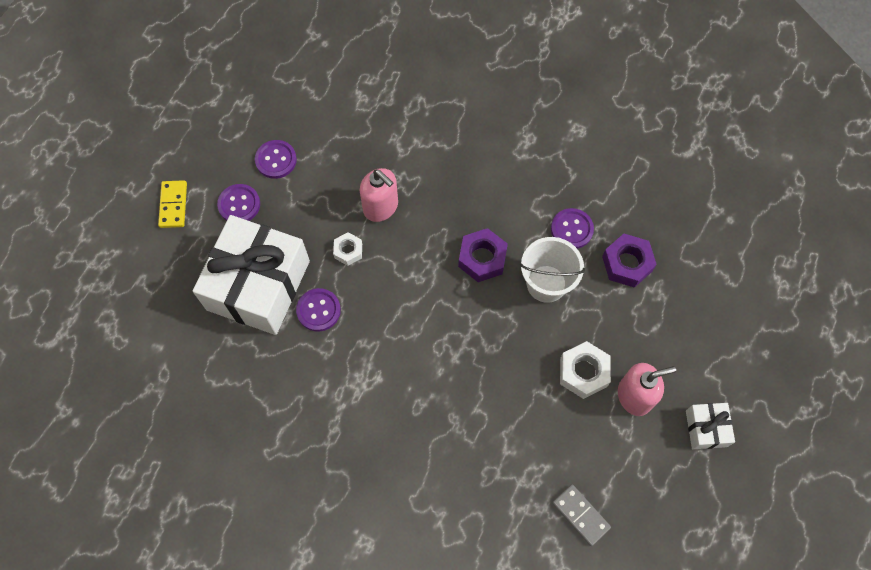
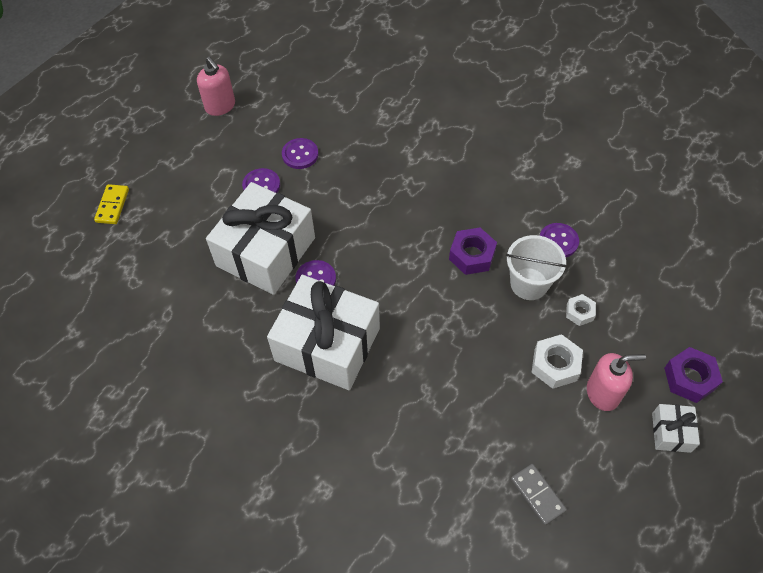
camera: 10 degrees right, 10 degrees down
(173, 205) = (205, 179): yellow domino -> yellow domino (112, 205)
(343, 384) = (327, 344): none -> white gift
(348, 251) = (351, 234): white nut -> white nut (579, 312)
(381, 207) = (386, 202): pink soap dispenser -> pink soap dispenser (220, 106)
(627, 264) = (607, 276): purple nut -> purple nut (689, 378)

